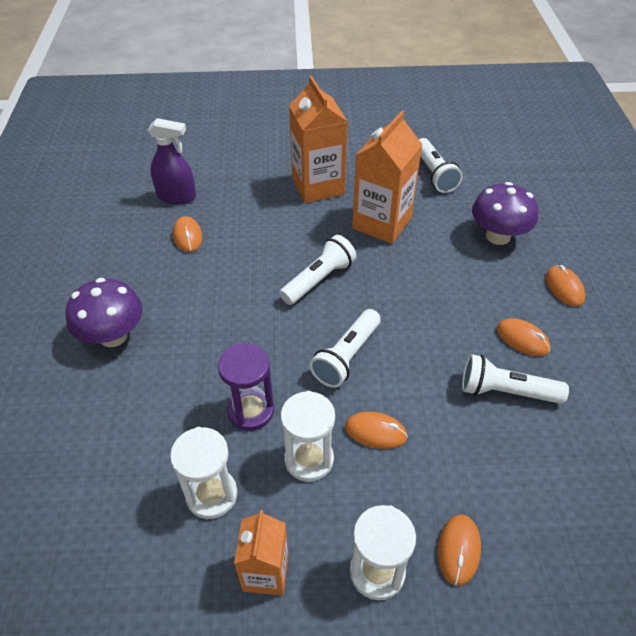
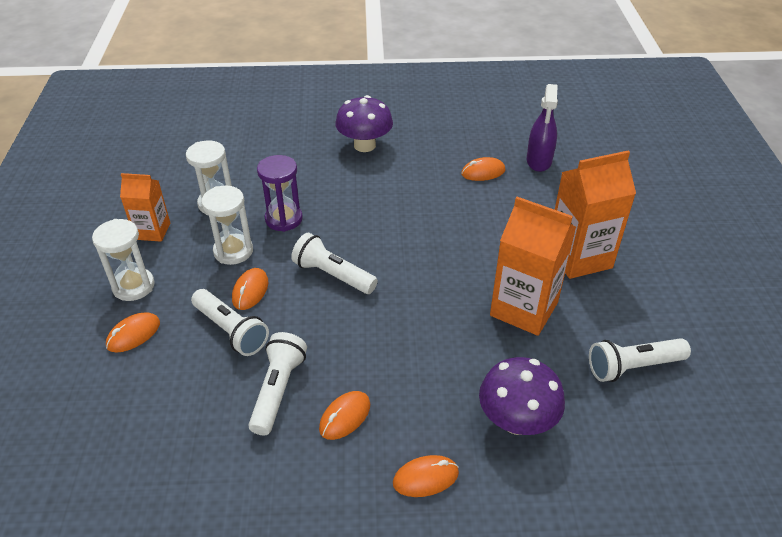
camera: 90 degrees right, 5 degrees down
(319, 280) = (430, 258): white flashlight -> white flashlight (231, 331)
(458, 550) = (133, 334): orange mouse -> orange mouse turned 60 degrees counterclockwise

